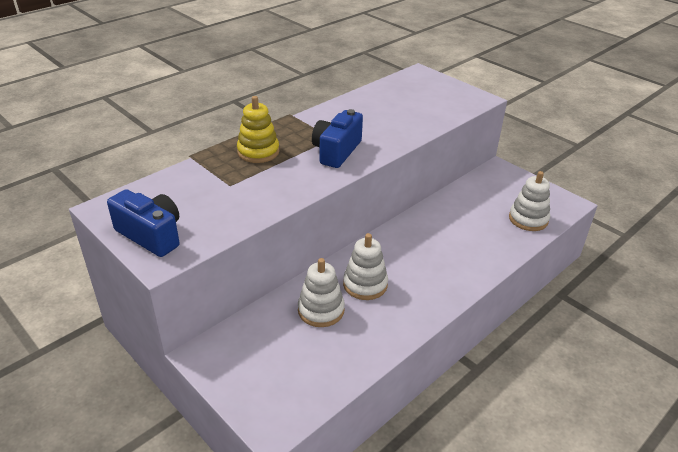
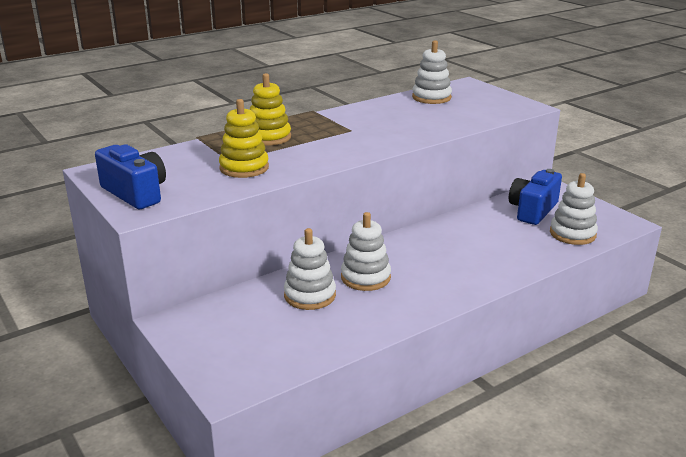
camera: 10 degrees right, 10 degrees down
(246, 193) = (244, 168): none -> yellow stacking toy
(336, 151) = (352, 141): blue camera -> blue camera (532, 210)
(392, 92) = (431, 97): none -> white stacking toy

